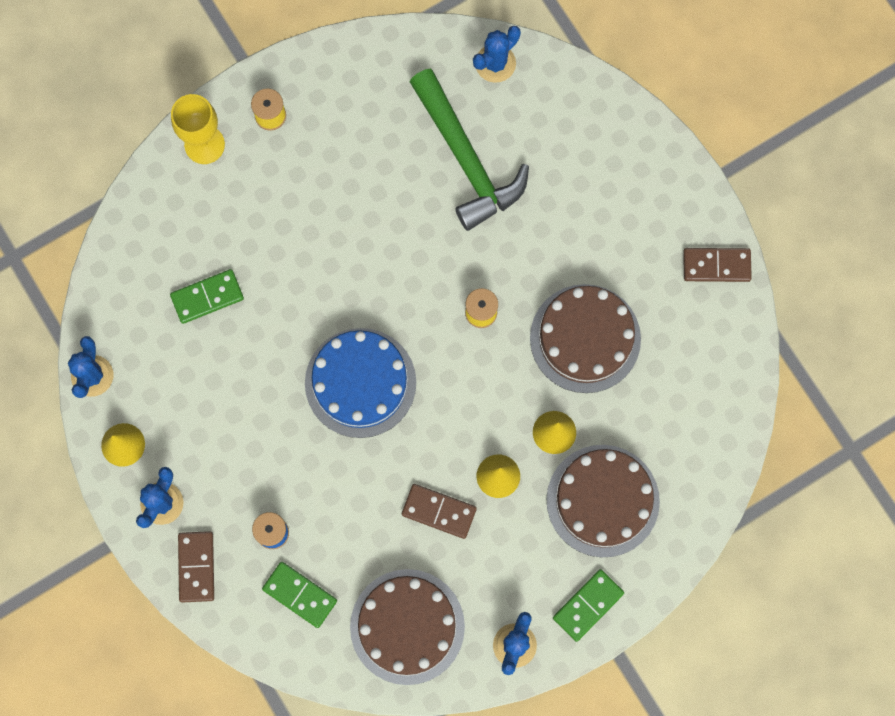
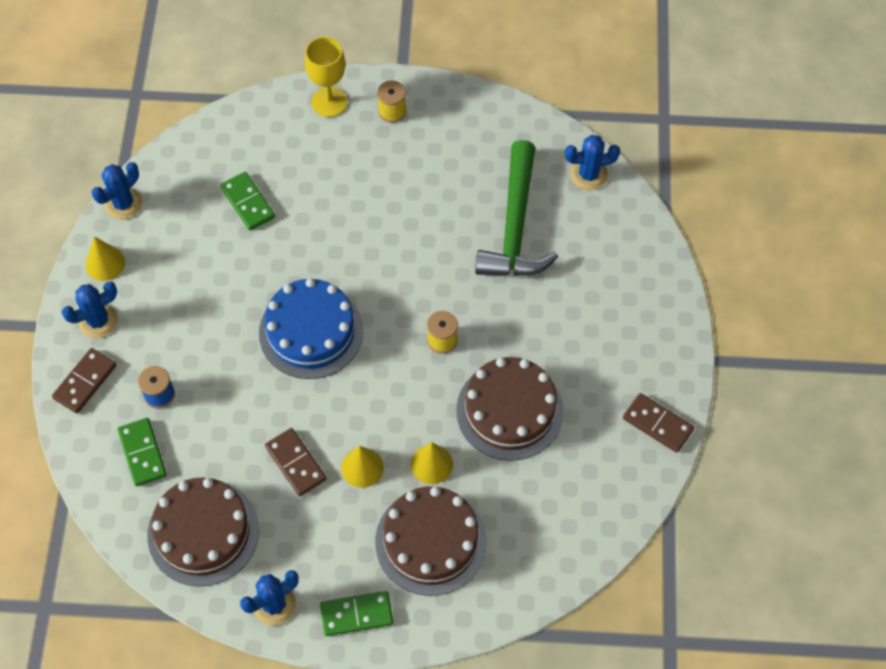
camera: 35 degrees right, 15 degrees down
(207, 297) = (247, 203): green domino -> green domino turned 45 degrees clockwise

